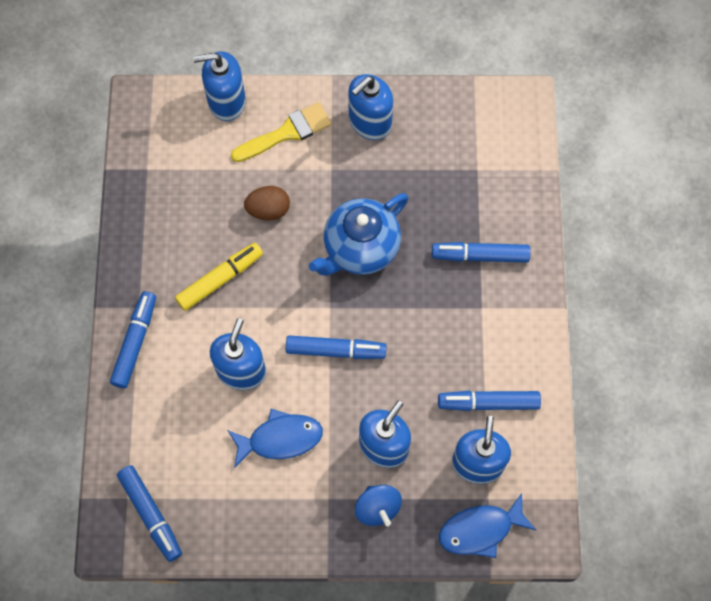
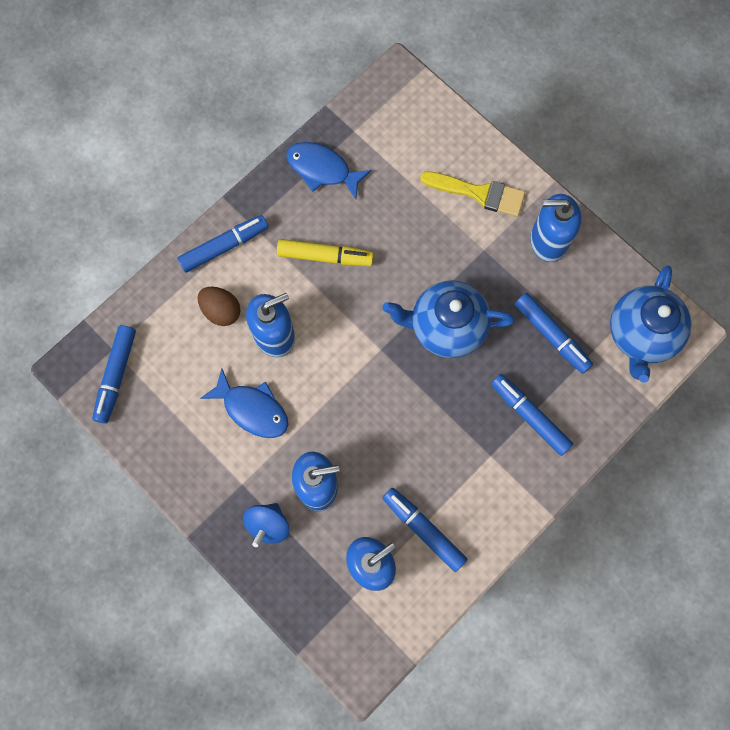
camera: 45 degrees right, 5 degrees up
(226, 101) = (458, 131): blue soap dispenser -> none
(268, 210) = (409, 238): brown egg -> brown egg (221, 311)
(335, 350) = (353, 384): blue marker -> blue marker (551, 335)
(480, 529) = (323, 614): blue fish -> blue fish (322, 169)
(498, 130) = (641, 335): none -> blue teapot

